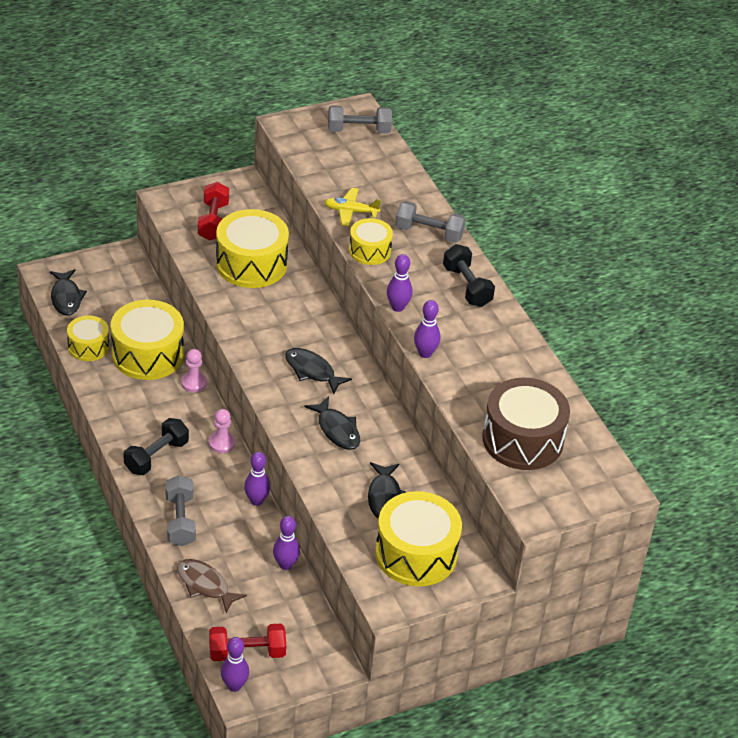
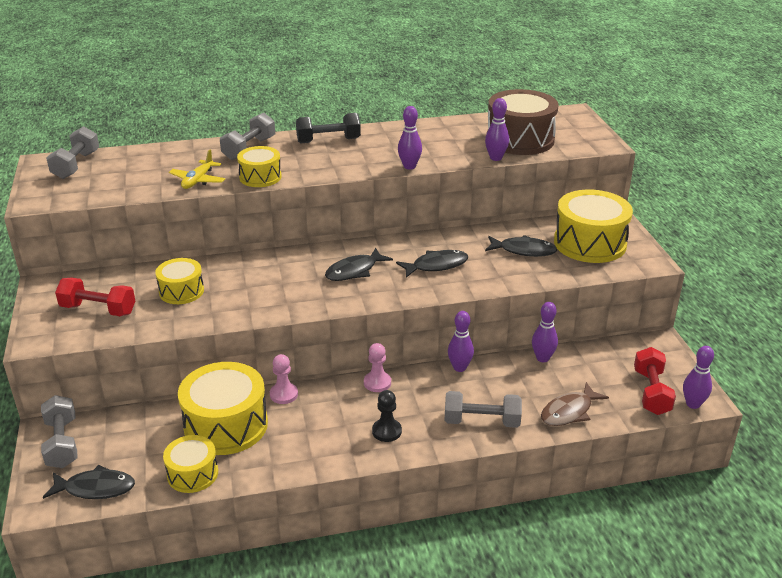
camera: 75 degrees left, 10 degrees down
(112, 267) = (62, 443): none -> grey dumbbell
(156, 456) = (386, 431): black dumbbell -> black pawn
(251, 264) = (181, 291): yellow drum -> yellow drum, size x0.57
(397, 307) = (345, 172): purple bowling pin -> purple bowling pin (495, 158)

